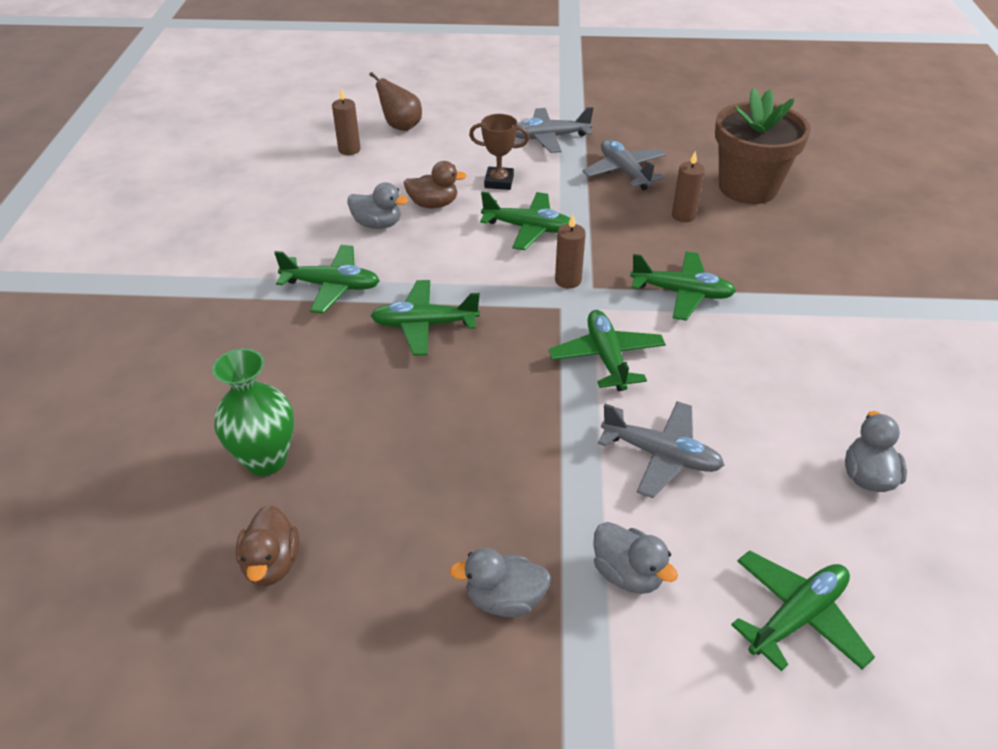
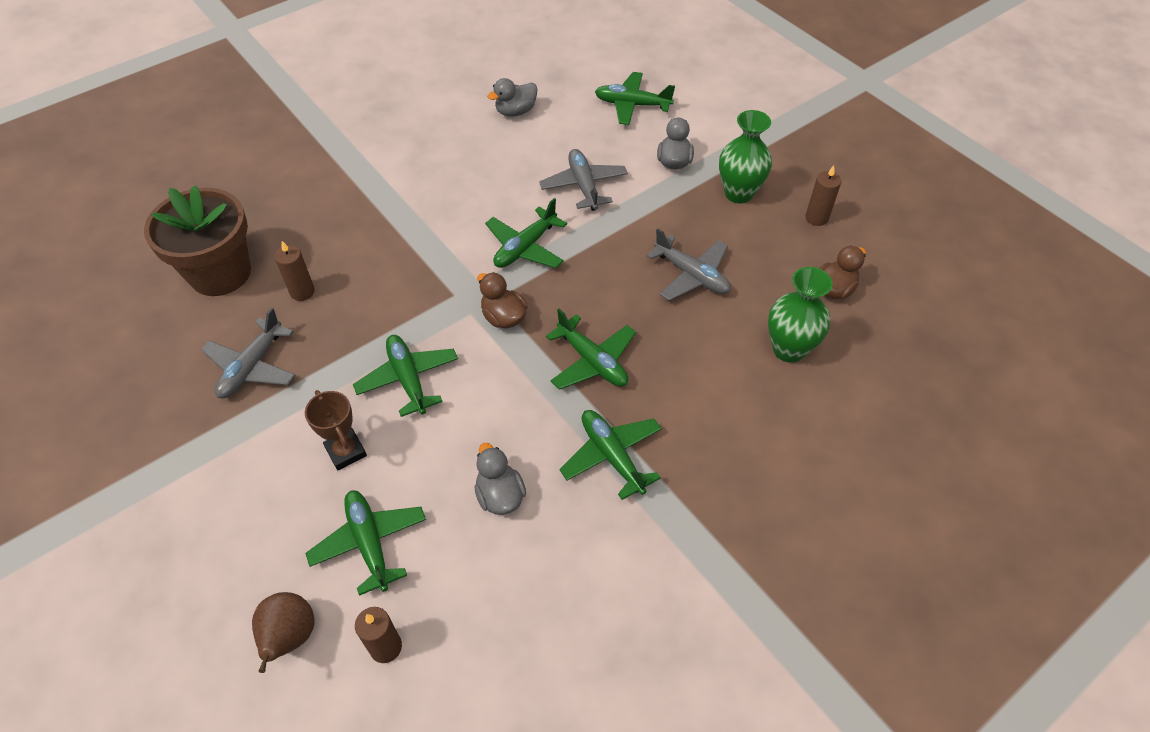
camera: 130 degrees left, 10 degrees up
(433, 204) = (429, 476): brown duck -> brown duck (503, 317)
(504, 599) = (738, 193): grey duck -> green vase
(549, 138) = (219, 467): grey plane -> grey plane (691, 275)
(568, 280) = (459, 312): brown candle -> brown candle (816, 218)
(682, 293) = (416, 245): green plane -> green plane (369, 543)

